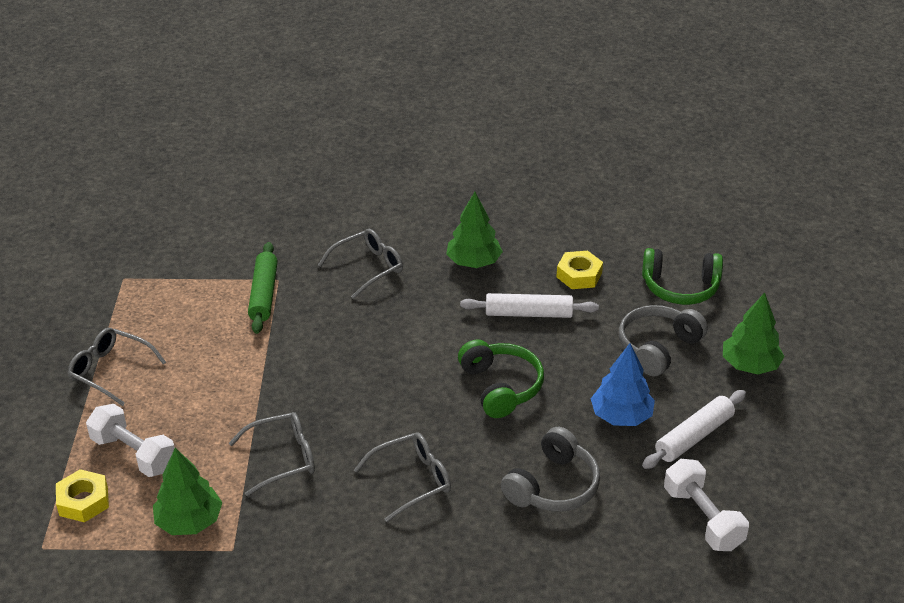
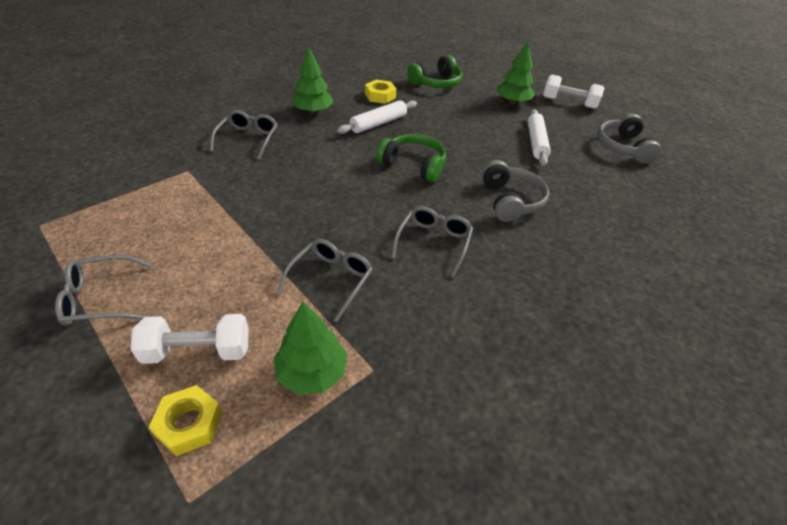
camera: 45 degrees left, 5 degrees up
(263, 294) = (186, 184): green rolling pin -> none
(621, 416) = (492, 150): blue tree -> none
(658, 347) = (463, 112): grey headphones -> grey headphones (622, 147)
(702, 518) = (594, 176): white dumbbell -> white dumbbell (569, 103)

